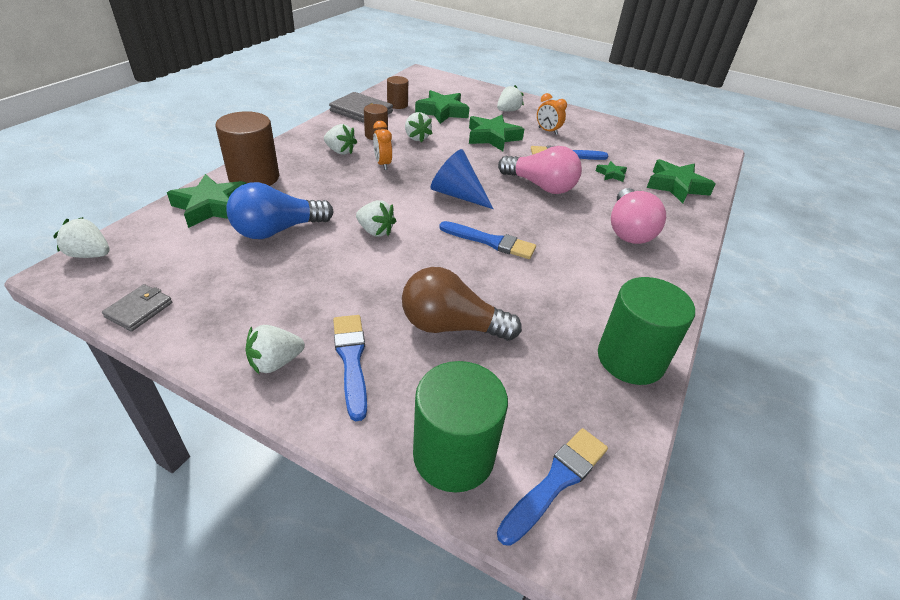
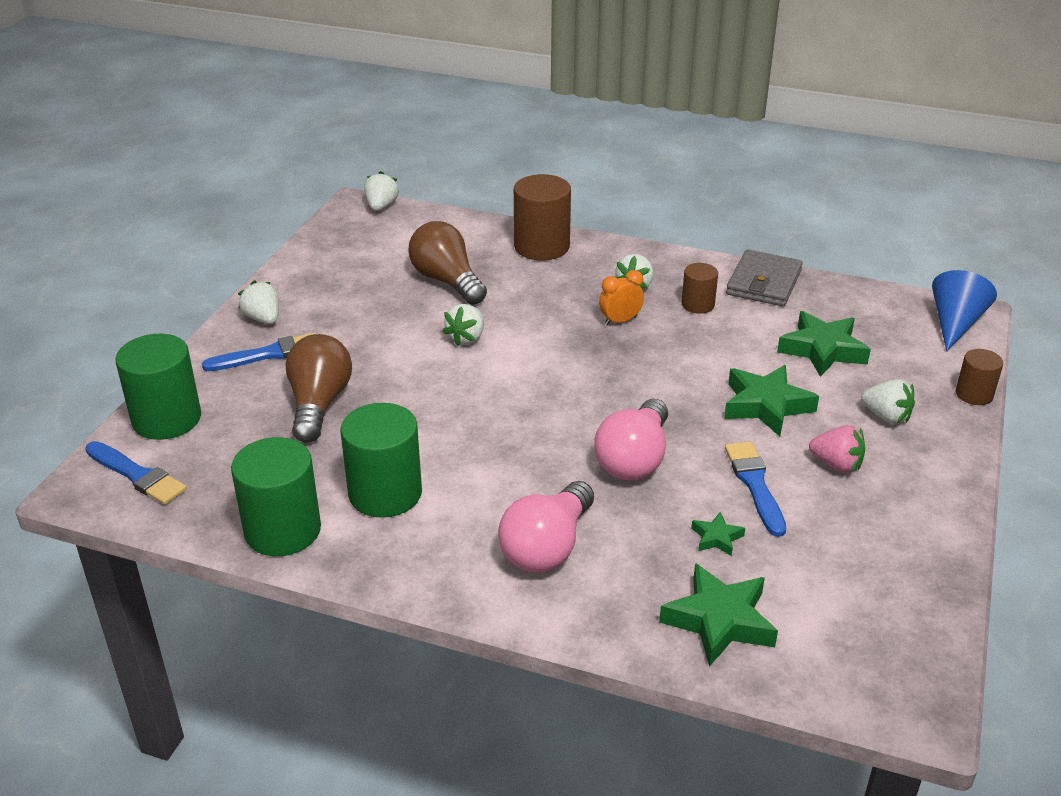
camera: 85 degrees right, 5 degrees down
(139, 310) = (316, 246): grey wallet -> none
(211, 206) = (475, 238): green star -> none
(277, 230) = (447, 281): blue light bulb -> brown light bulb
(397, 105) = (813, 307): brown cylinder -> brown cylinder (974, 394)
(416, 138) = (714, 337): white strawberry -> none
(457, 194) = (572, 386): blue cone -> blue cone (955, 323)
(491, 242) = (474, 420): blue brush -> none
(547, 131) = (836, 464): orange clock -> pink strawberry
(579, 295) = (385, 493): none -> green cylinder
(628, 230) = (547, 547): pink light bulb -> pink light bulb turned 60 degrees counterclockwise

